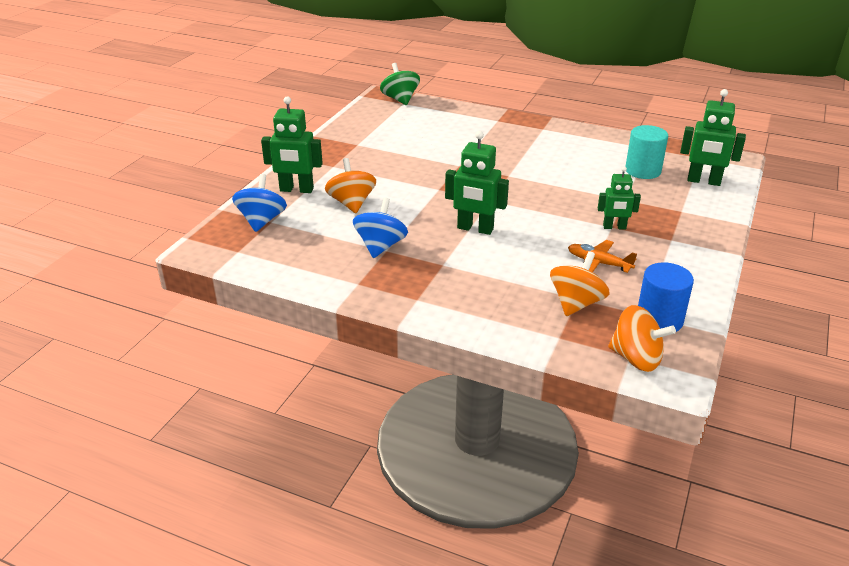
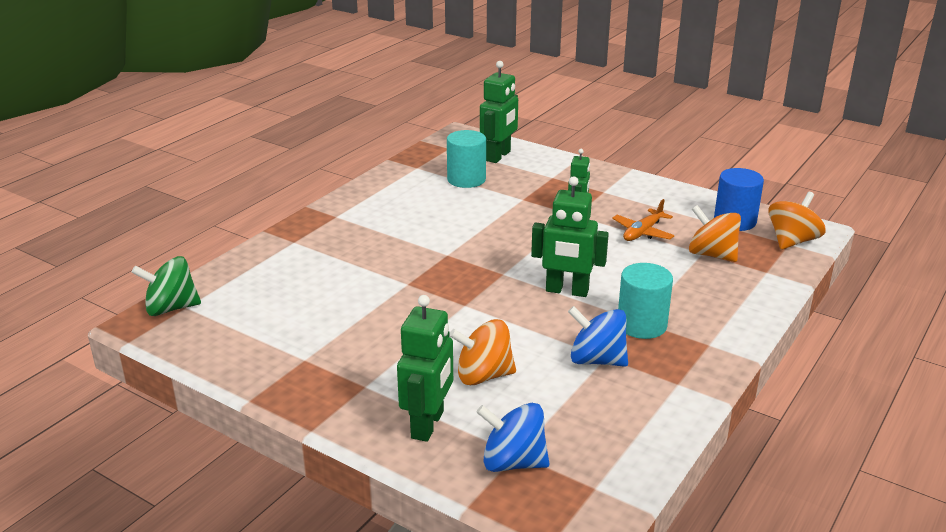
camera: 80 degrees left, 5 degrees down
(436, 265) = (641, 325): none -> turquoise cylinder
(475, 229) = (567, 291): green robot -> green robot turned 75 degrees clockwise

